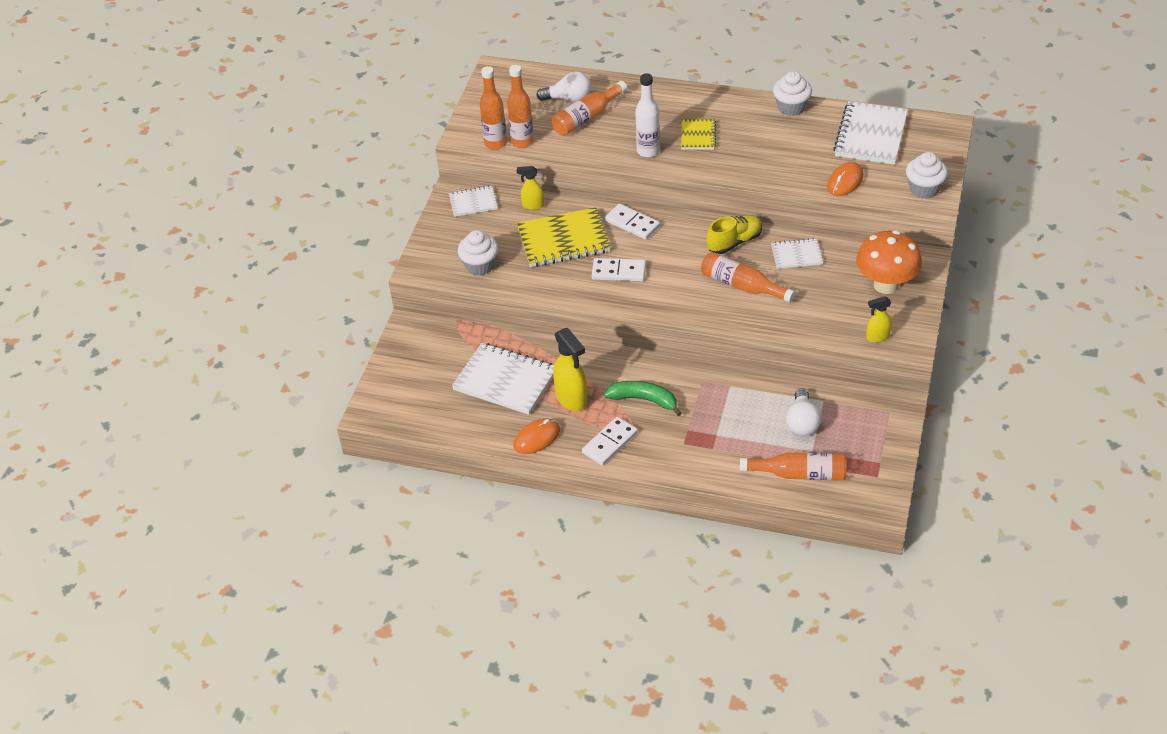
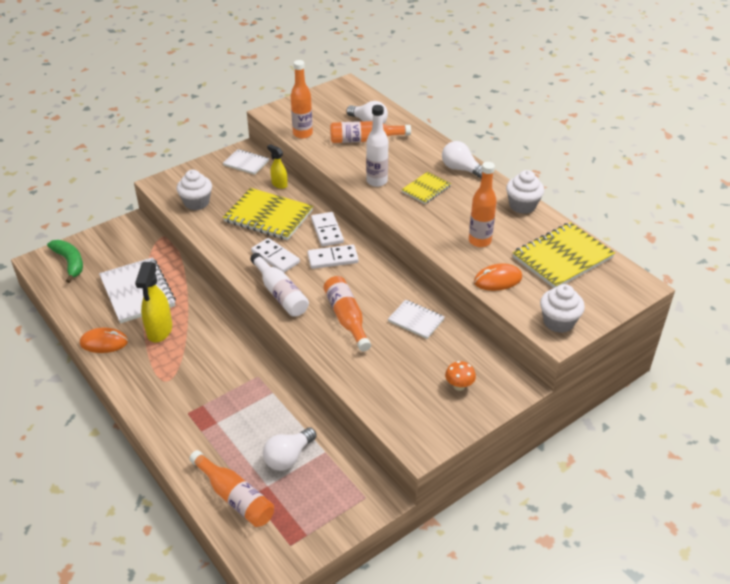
camera: 35 degrees right, 5 degrees down
(495, 143) = (285, 126): orange bottle -> orange bottle (479, 241)
(609, 443) = (142, 377): white domino -> white domino (332, 258)
(644, 400) = (203, 363): green banana -> green banana (70, 263)
(664, 299) = (280, 294): none -> white bottle
(704, 101) = (461, 169): none -> white light bulb
(734, 242) = (381, 284): yellow shoe -> none
(870, 135) = (562, 257): white notebook -> yellow notebook
(877, 337) = (400, 423): yellow spray bottle -> none
(886, 285) = (459, 386): orange mushroom -> orange mushroom, size x0.45

